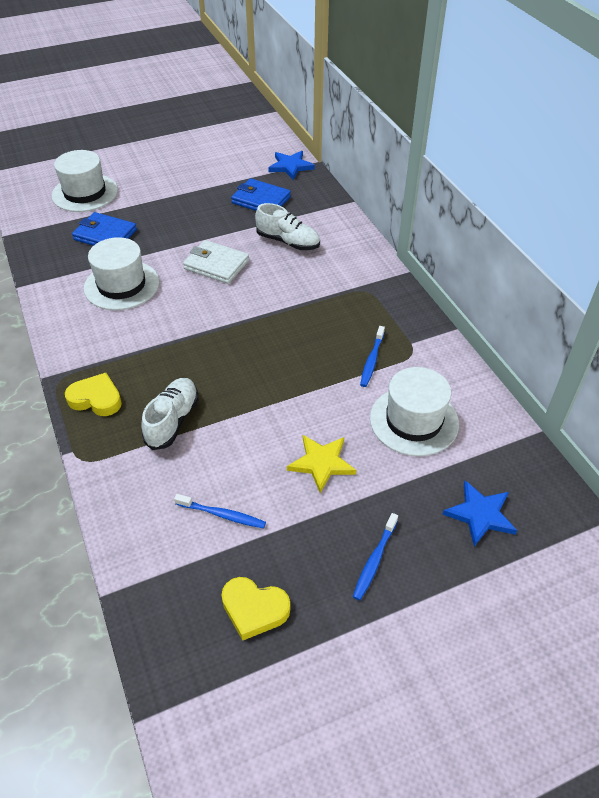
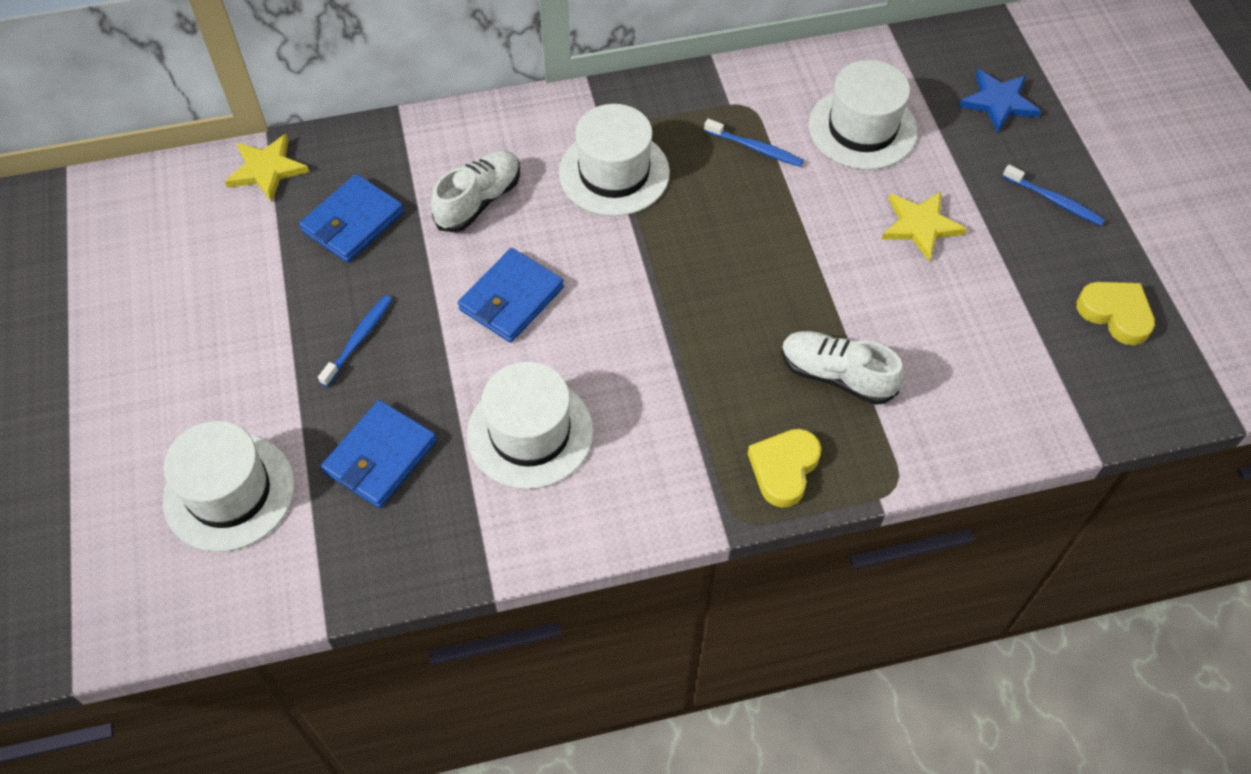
camera: 80 degrees left, 10 degrees up
(216, 265) = (511, 298): white wallet -> blue wallet
(222, 515) = (992, 332): blue toothbrush -> blue toothbrush (359, 339)
(254, 609) = (1115, 314): yellow heart -> yellow heart turned 75 degrees counterclockwise
(290, 166) = (267, 169): blue star -> yellow star
(327, 294) = (614, 173): none -> white hat

